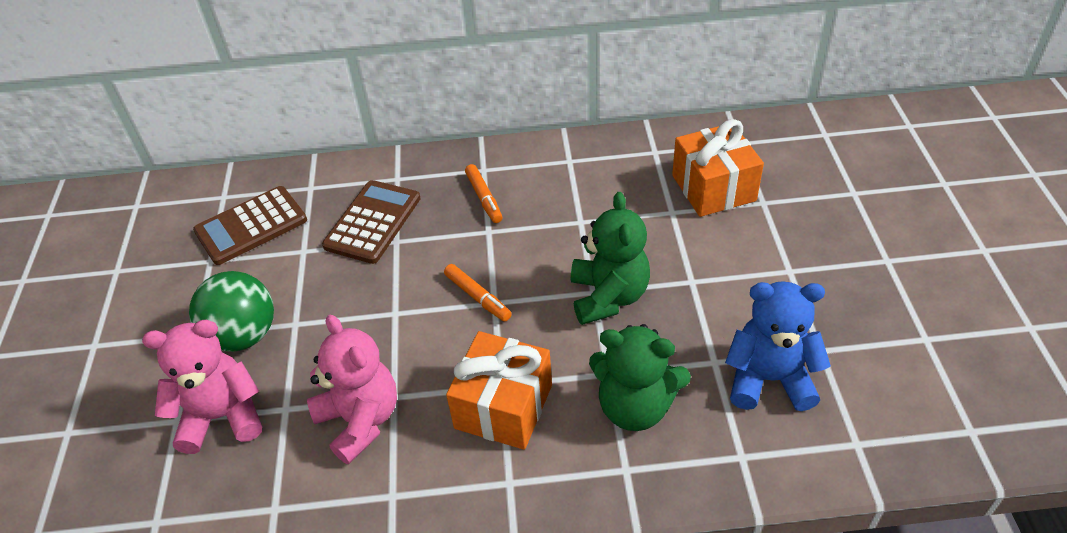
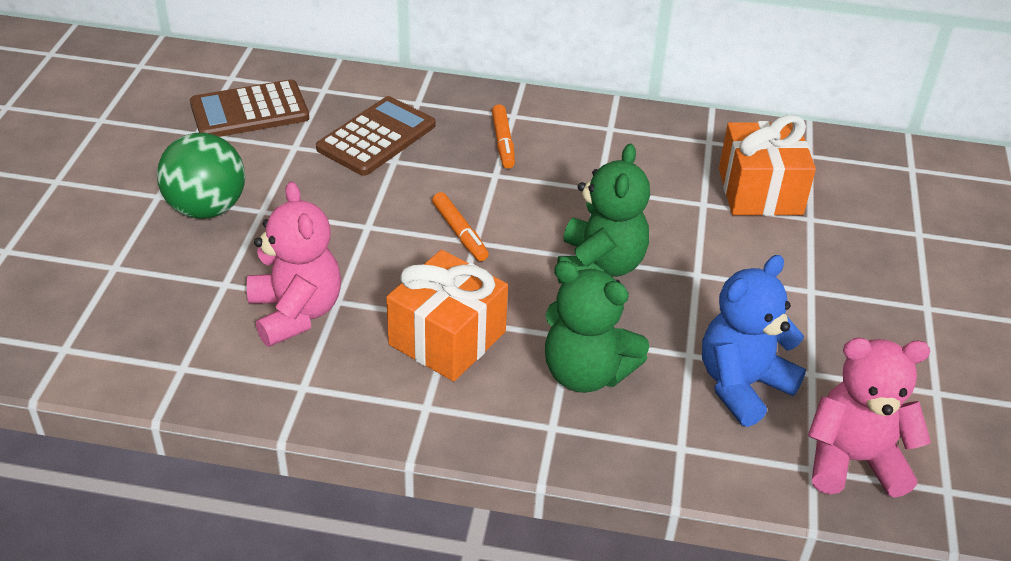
camera: 10 degrees right, 5 degrees down
(222, 416) = (160, 274): pink teddy bear -> pink teddy bear (853, 460)
(769, 379) = (742, 385): blue teddy bear -> blue teddy bear turned 60 degrees counterclockwise

